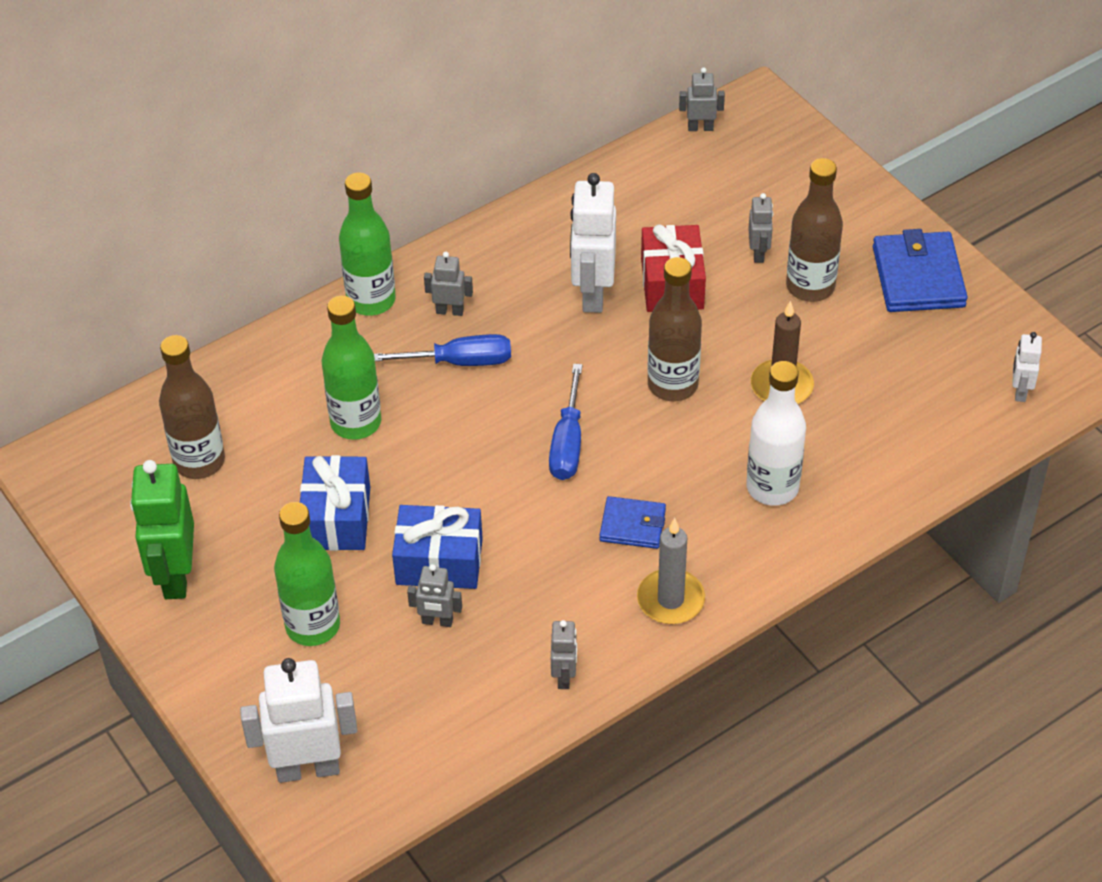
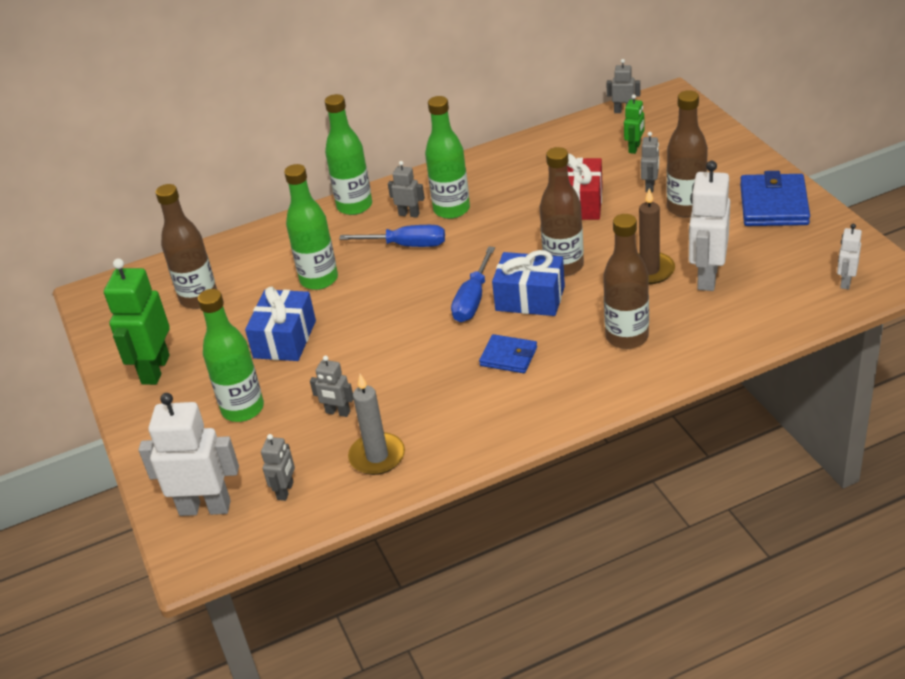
camera: 15 degrees right, 10 degrees down
(439, 561) = (352, 372): blue gift -> blue gift (530, 298)
(505, 301) = (451, 210): none -> green bottle
(564, 676) = (426, 458): grey robot -> grey robot (285, 491)
(592, 294) = (517, 207): white robot -> white robot (707, 277)
(670, 600) = (526, 409): grey candle -> grey candle (377, 456)
(727, 190) = (634, 148): none -> green robot
(772, 487) = (627, 337): white bottle -> brown bottle

